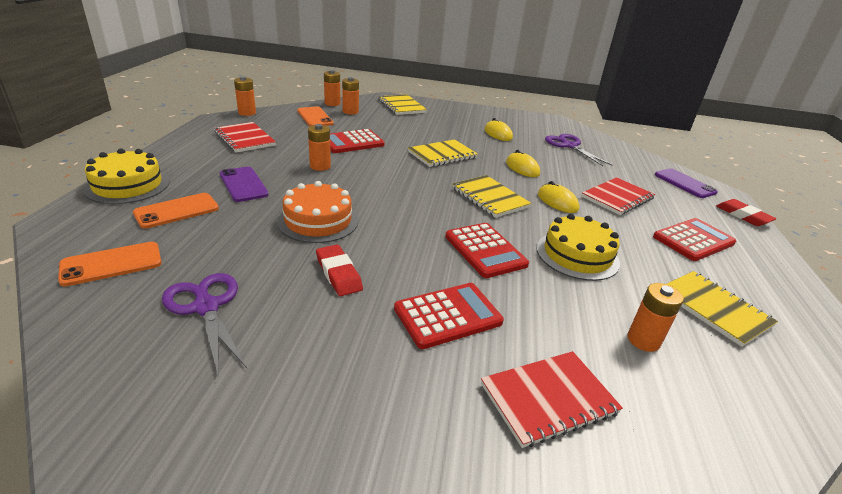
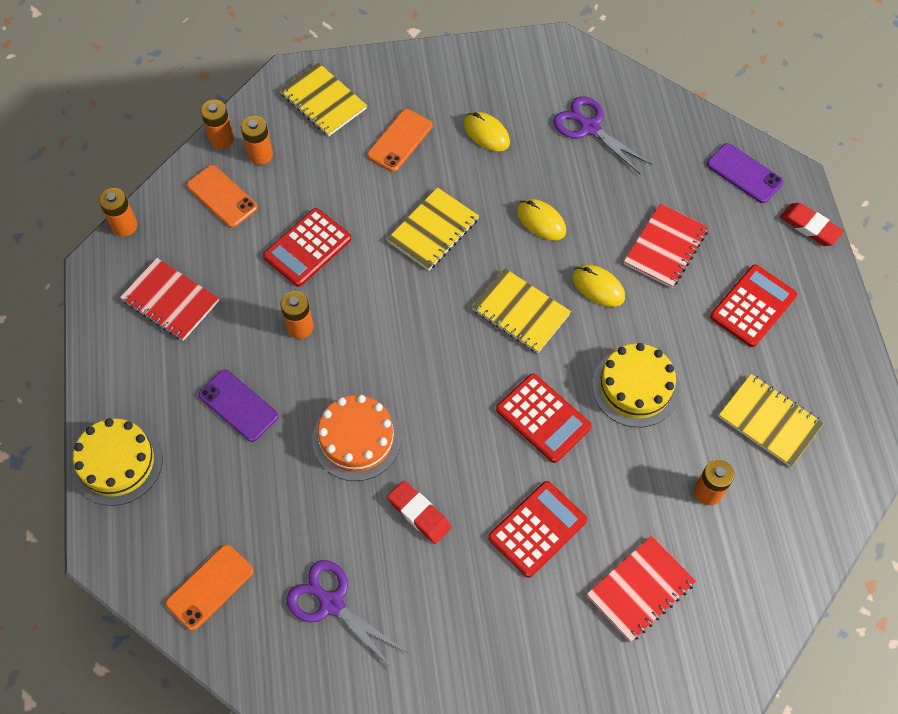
camera: 15 degrees left, 30 degrees up
(177, 211) = (205, 484): orange phone -> orange phone (400, 140)

